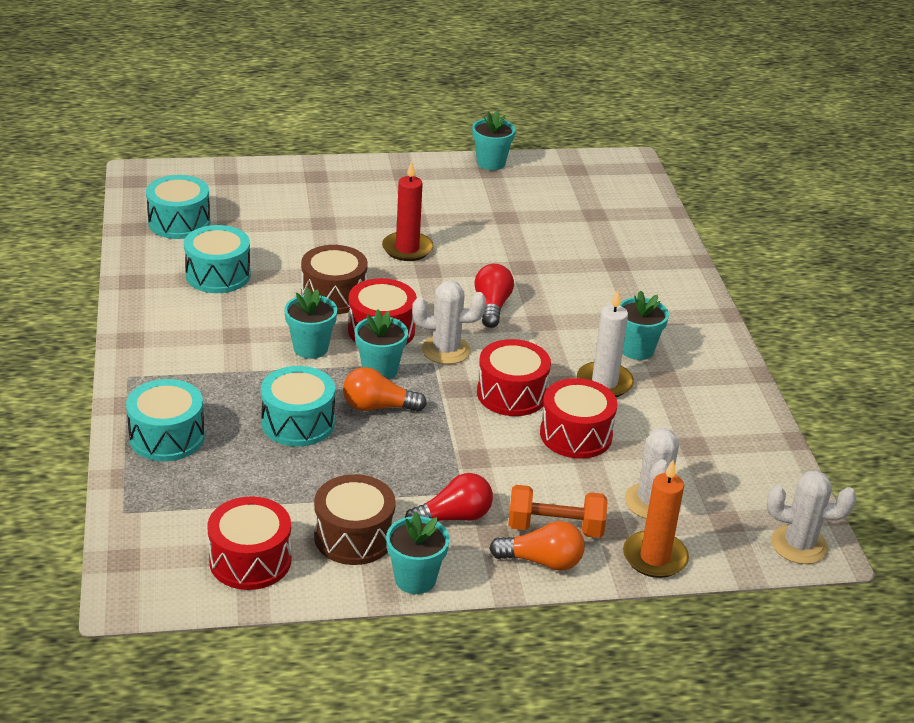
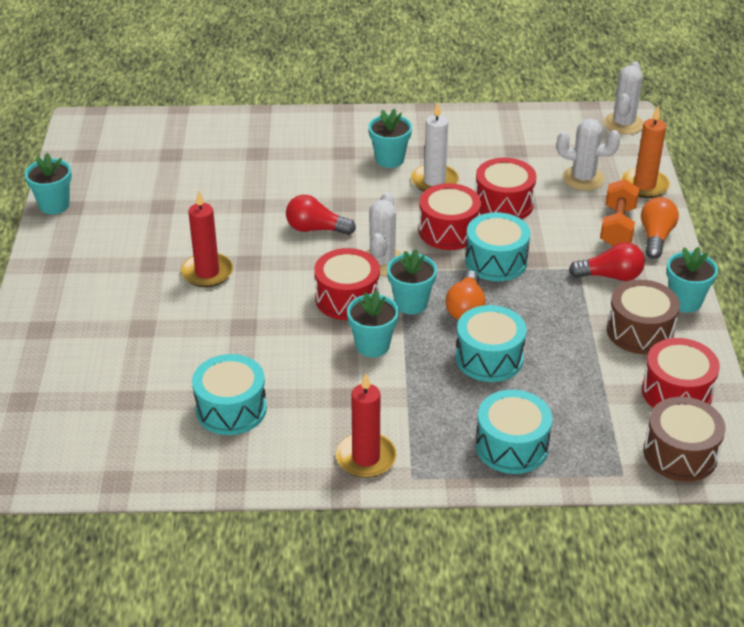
camera: 80 degrees left, 5 degrees up
(154, 349) = (366, 458): none -> red candle
(179, 222) = (113, 441): turquoise drum -> turquoise drum (496, 261)
(334, 295) = (283, 326): brown drum -> brown drum (680, 453)
(453, 517) = (610, 276): red light bulb -> red light bulb turned 105 degrees clockwise

